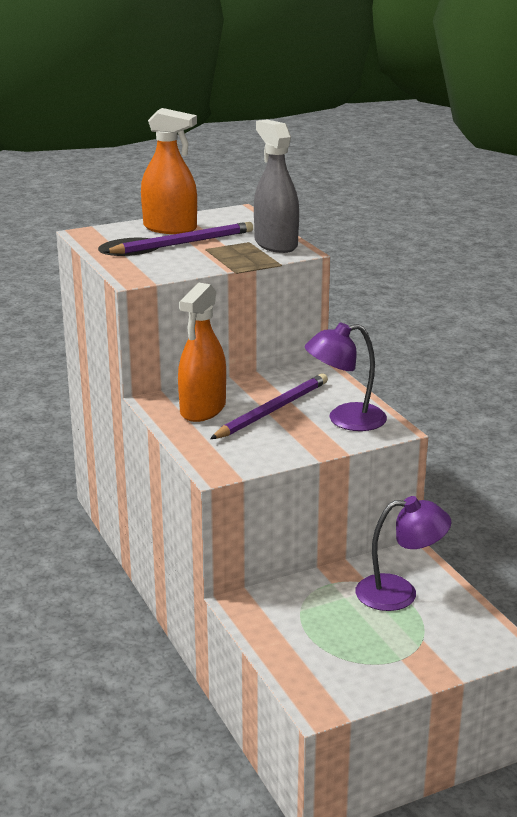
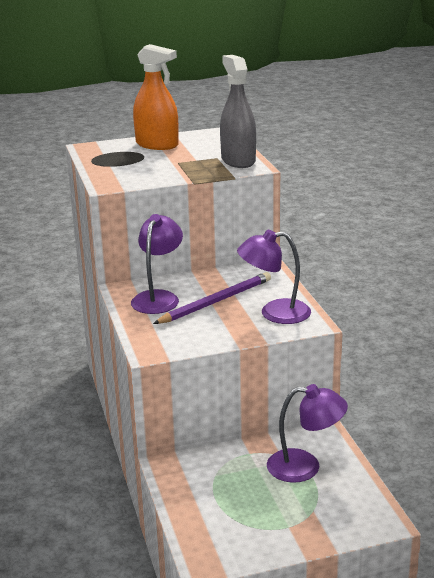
camera: 10 degrees right, 0 degrees up
(183, 243) = (162, 157): purple pencil -> none
(203, 409) = (158, 298): orange spray bottle -> purple lamp

